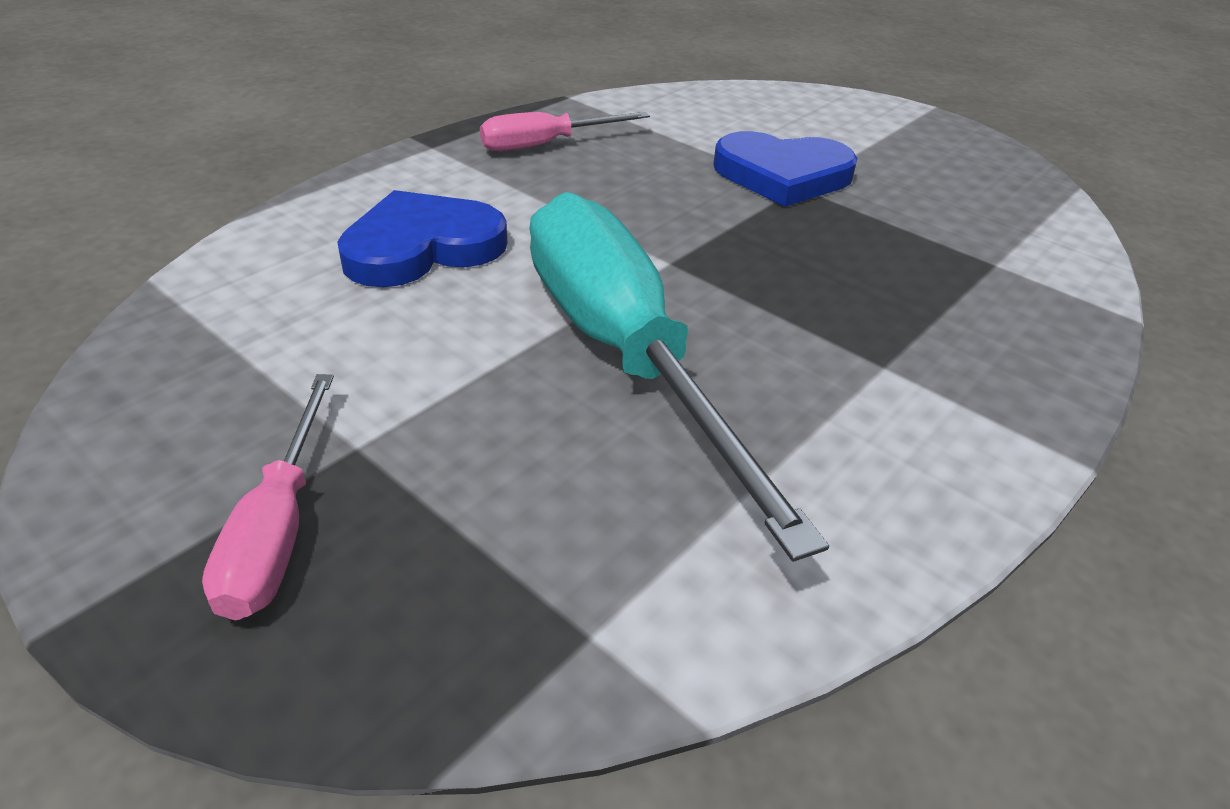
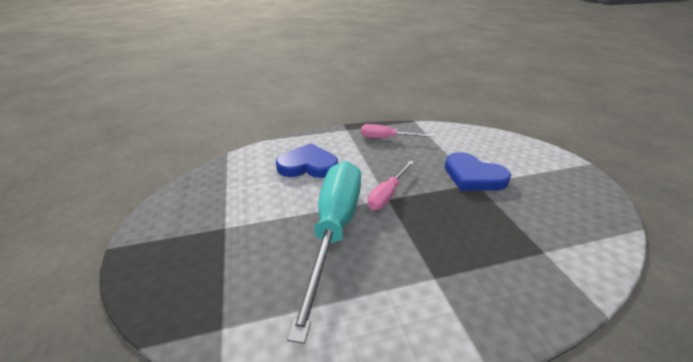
camera: 35 degrees right, 5 degrees down
(278, 528) = (182, 244): pink screwdriver -> pink screwdriver (387, 194)

